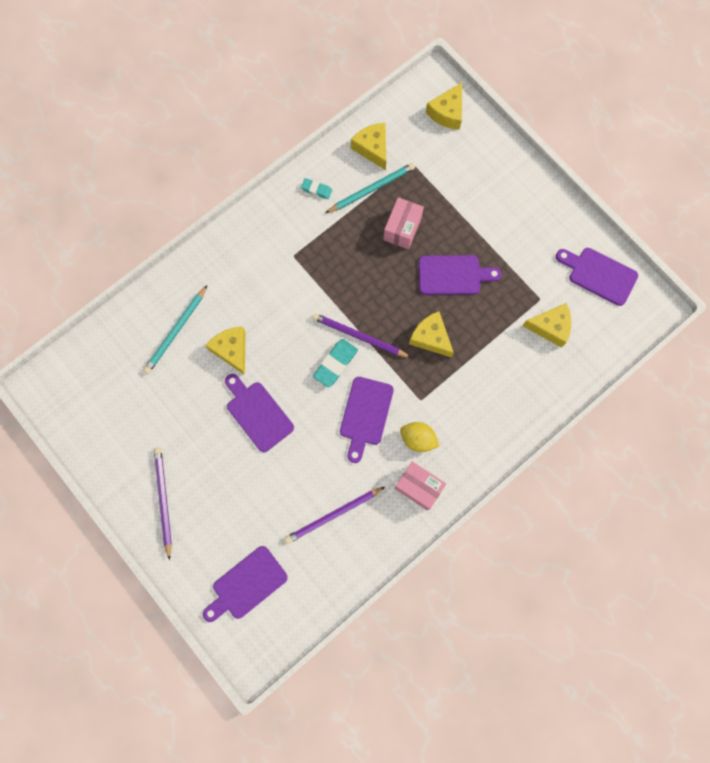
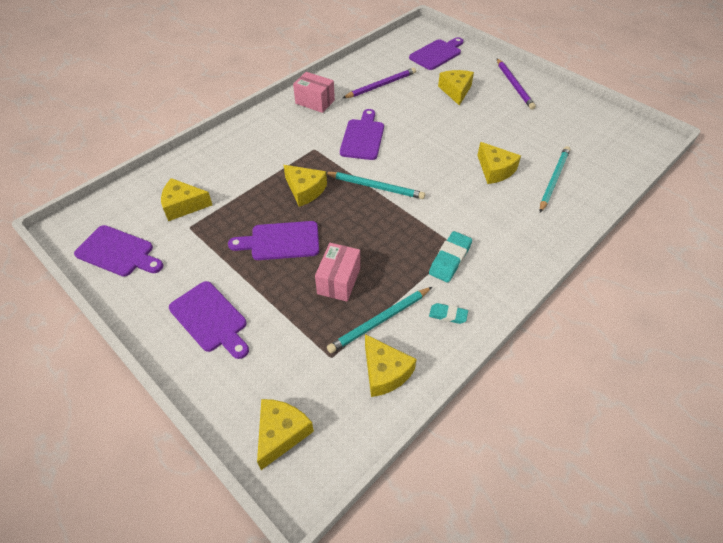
camera: 175 degrees right, 25 degrees down
(240, 494) = (456, 91): none -> yellow cheese
(257, 413) = (457, 133): purple cutting board -> purple cutting board (210, 319)
(335, 364) = (395, 167): turquoise eraser -> turquoise eraser (450, 259)
(359, 336) = (375, 187): purple pencil -> turquoise pencil
(418, 439) = (316, 126): yellow lemon -> none

